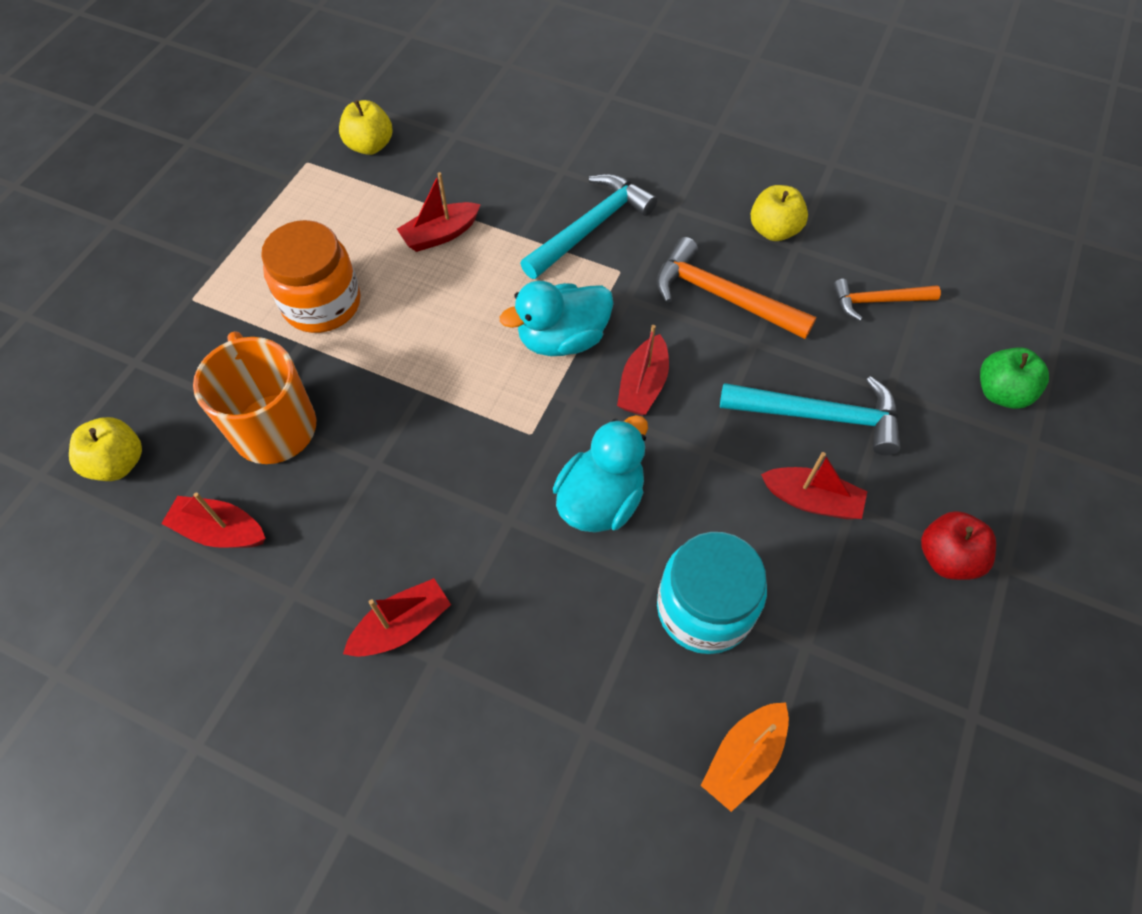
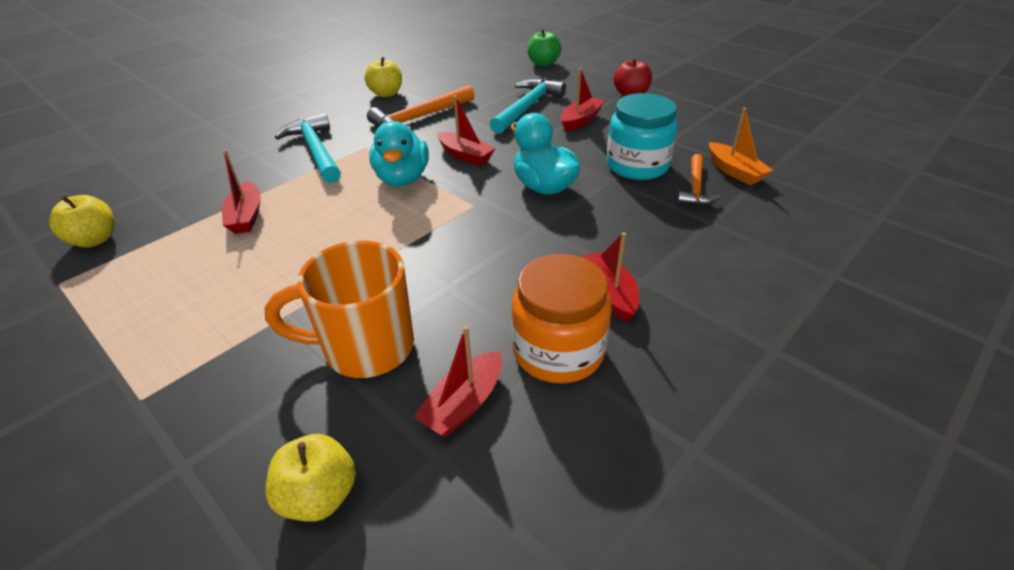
camera: 70 degrees left, 20 degrees down
(322, 303) = (250, 296): orange jar -> orange jar (558, 351)
(877, 301) = (463, 78): orange hammer -> orange hammer (695, 188)

